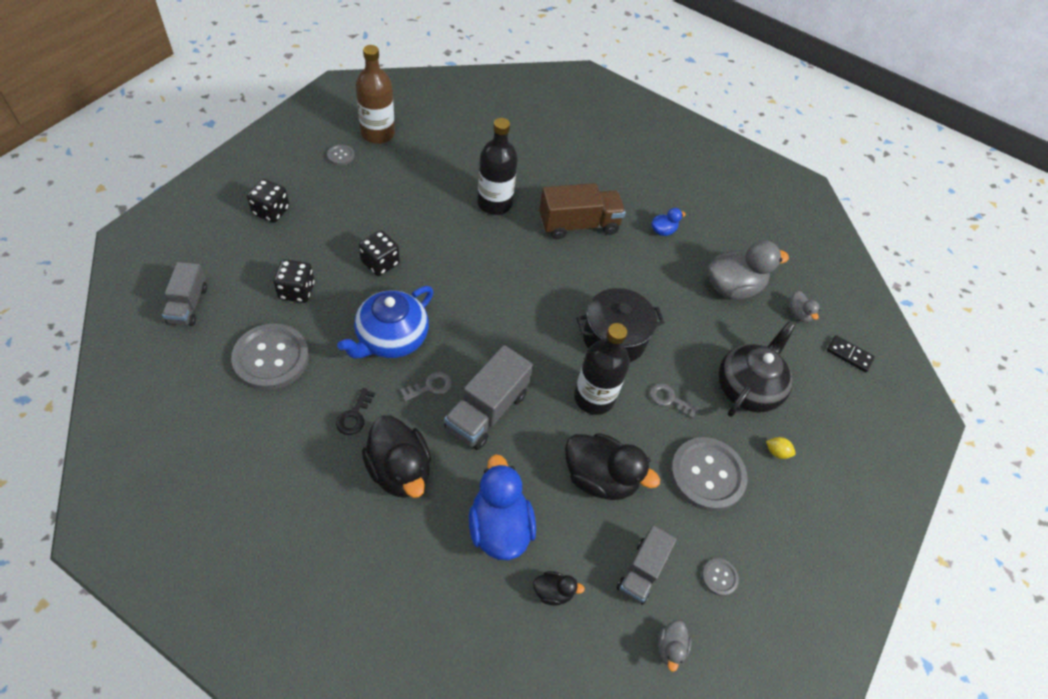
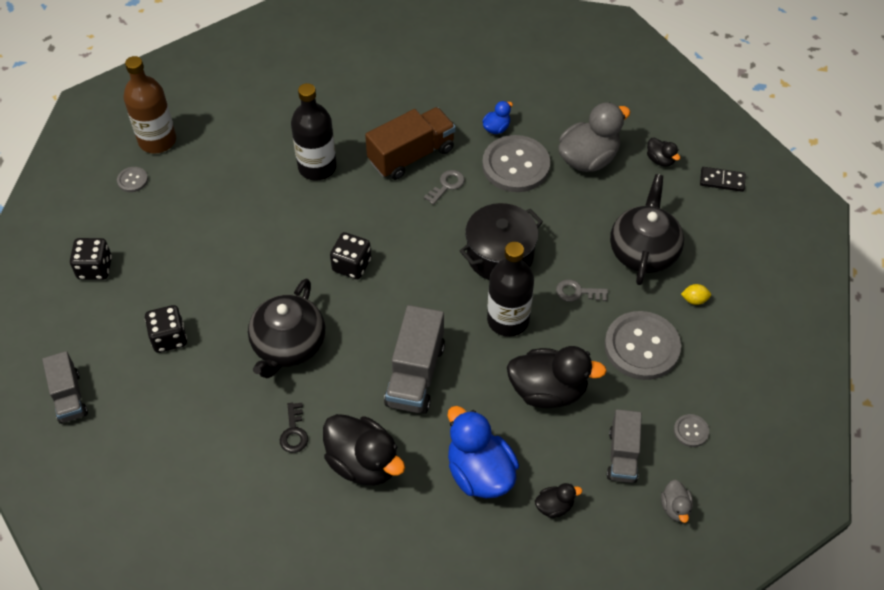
camera: 15 degrees left, 0 degrees up
(271, 358) = (183, 413): grey button -> grey button (516, 165)
(380, 263) = (236, 275): black dice -> black dice (351, 265)
(391, 338) = (288, 345): blue teapot -> black teapot
(430, 387) = (351, 375): grey key -> grey key (447, 185)
(798, 314) = (660, 160): grey duck -> black duck

